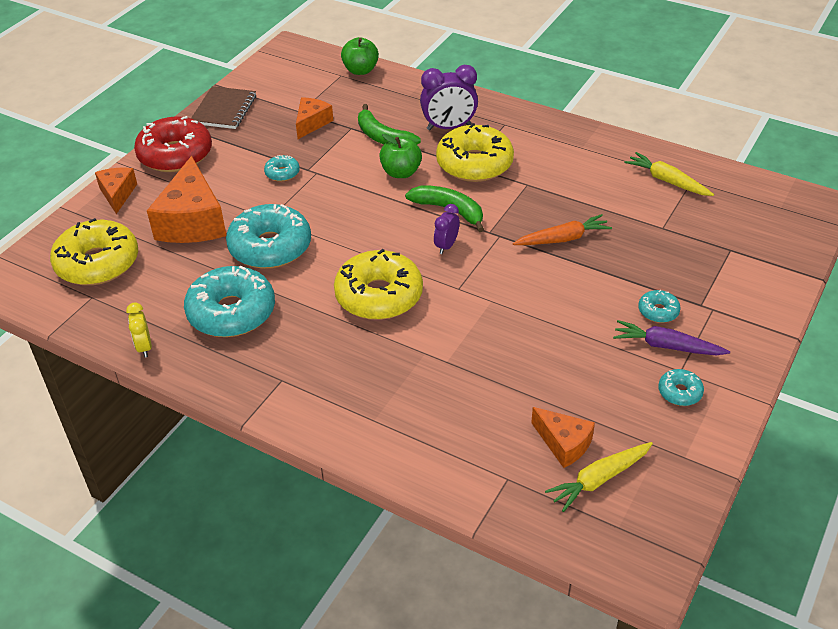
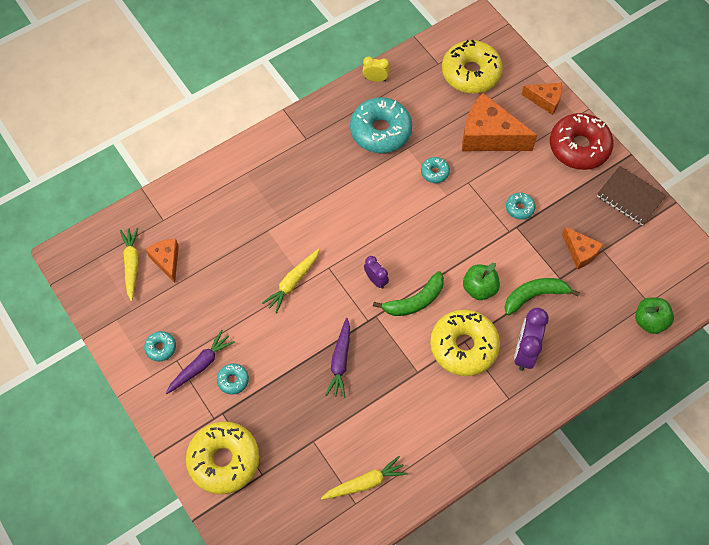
camera: 115 degrees right, 20 degrees up
(270, 247) = (434, 172): turquoise donut -> turquoise donut, size x0.46
(379, 296) = (348, 217): yellow donut -> yellow donut (224, 460)
(501, 310) = (292, 282): none -> yellow carrot
(563, 239) = (340, 361): orange carrot -> purple carrot
(563, 444) = (167, 260): orange cheese -> orange cheese turned 90 degrees clockwise

